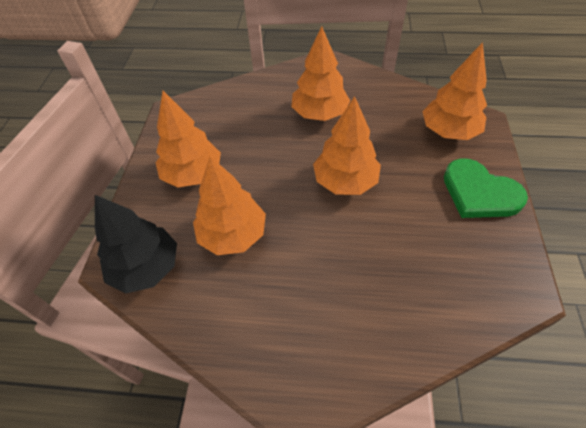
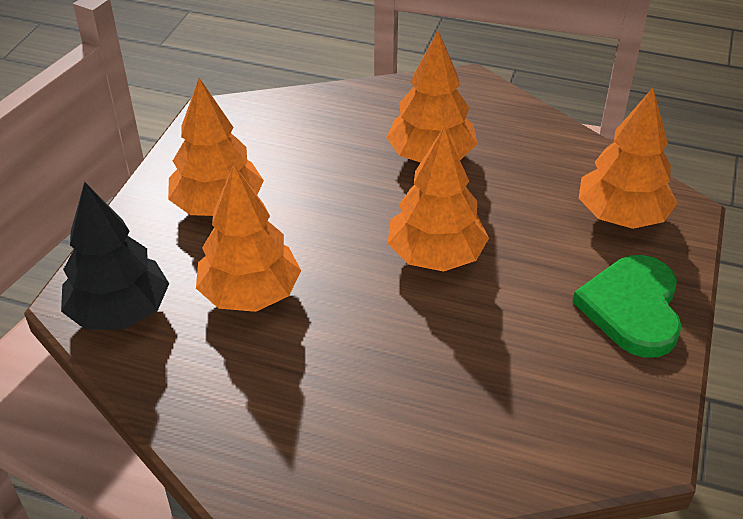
camera: 10 degrees right, 10 degrees down
(479, 193) = (632, 308): green heart -> green heart turned 45 degrees clockwise

